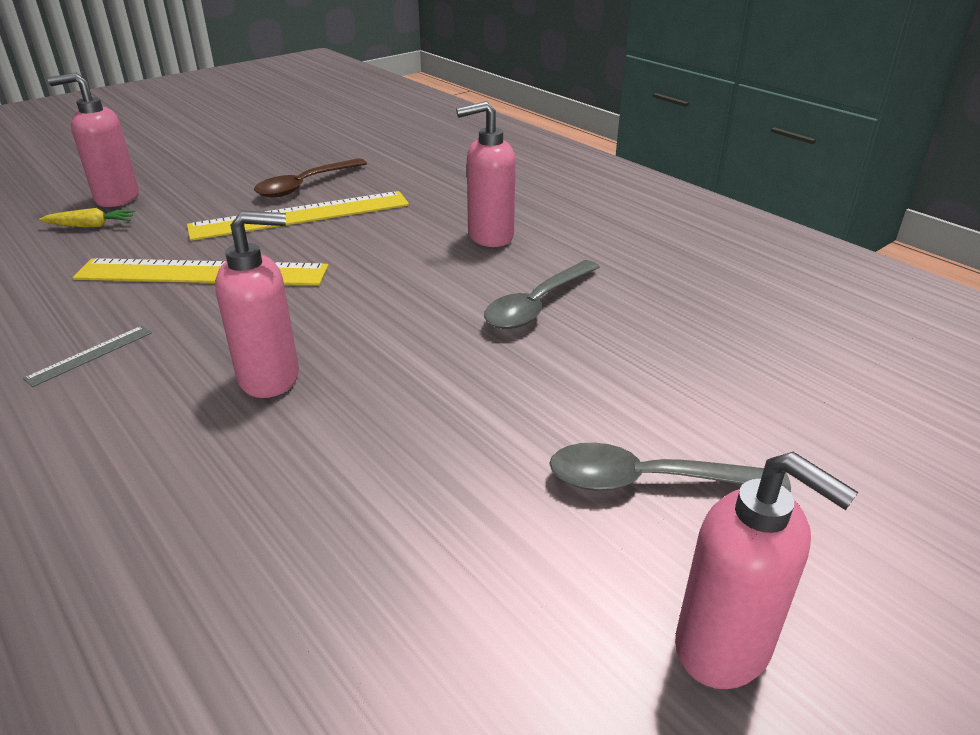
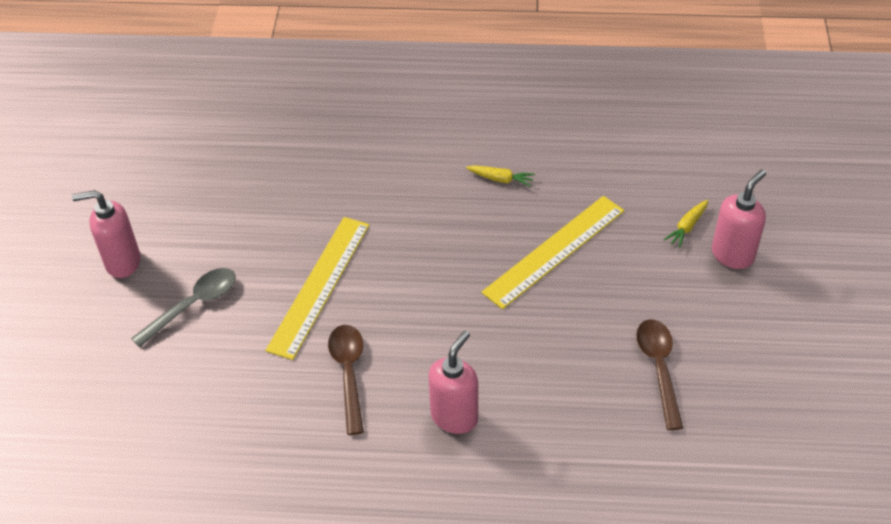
camera: 135 degrees right, 15 degrees up
(90, 355) = (501, 179): grey ruler -> yellow carrot
(270, 378) = (407, 230): pink soap dispenser -> none
(301, 216) = (598, 336): yellow ruler -> yellow ruler (319, 285)
(537, 305) = (349, 374): grey spoon -> brown spoon

